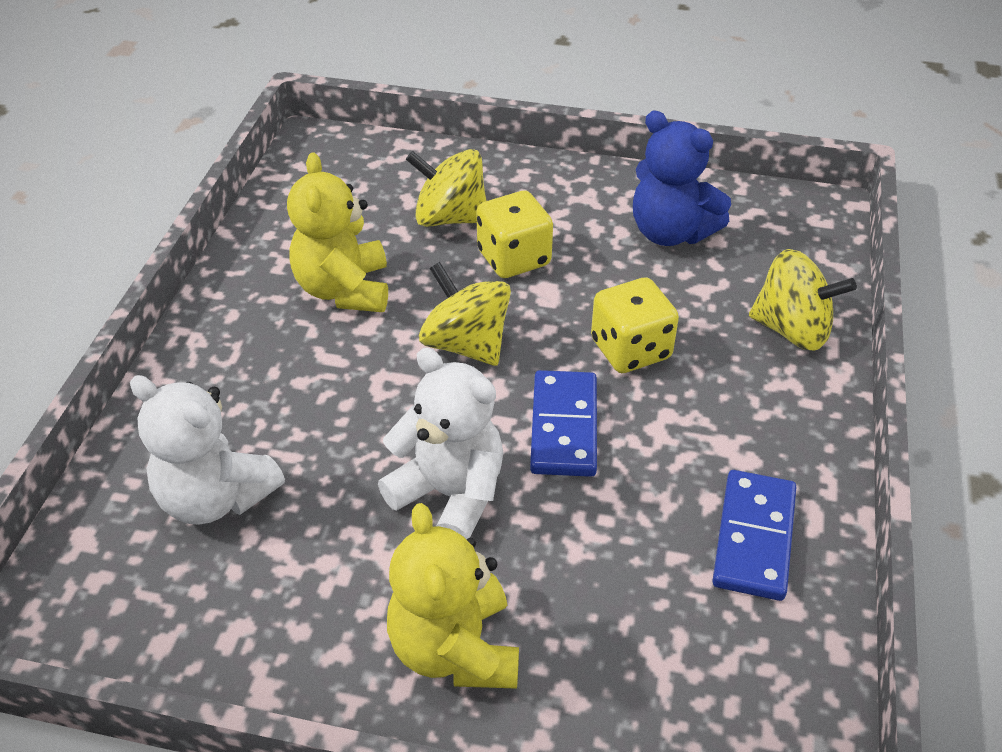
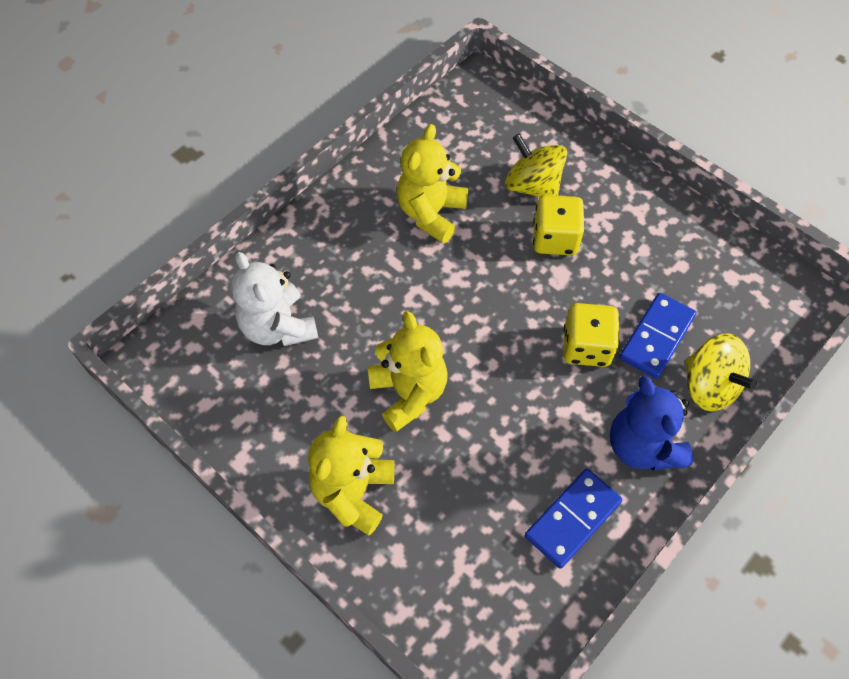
camera: 30 degrees right, 15 degrees up
(450, 494) = (409, 393): white teddy bear -> yellow teddy bear
(466, 344) = (482, 291): yellow spinning top -> none
(563, 427) = (505, 382): blue domino -> blue domino (656, 337)
(670, 232) = (678, 267): blue teddy bear -> blue teddy bear (642, 446)

